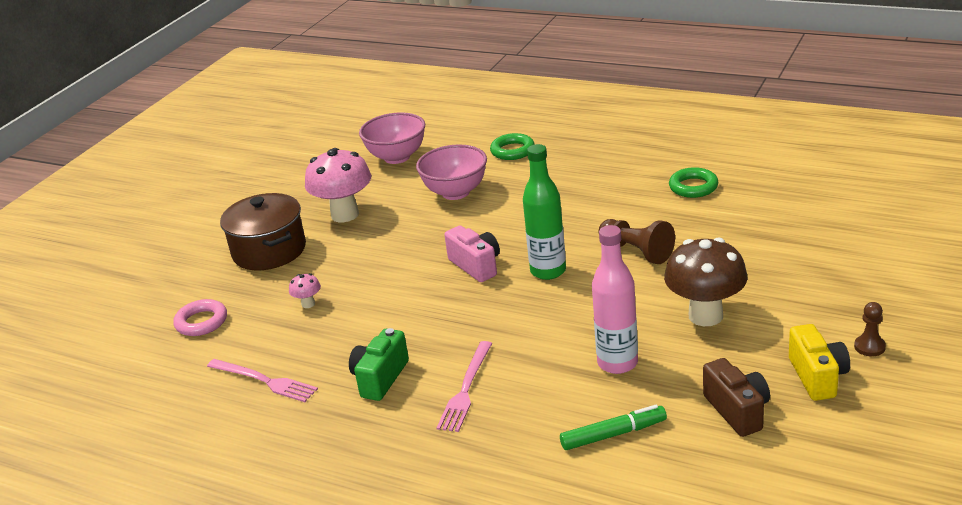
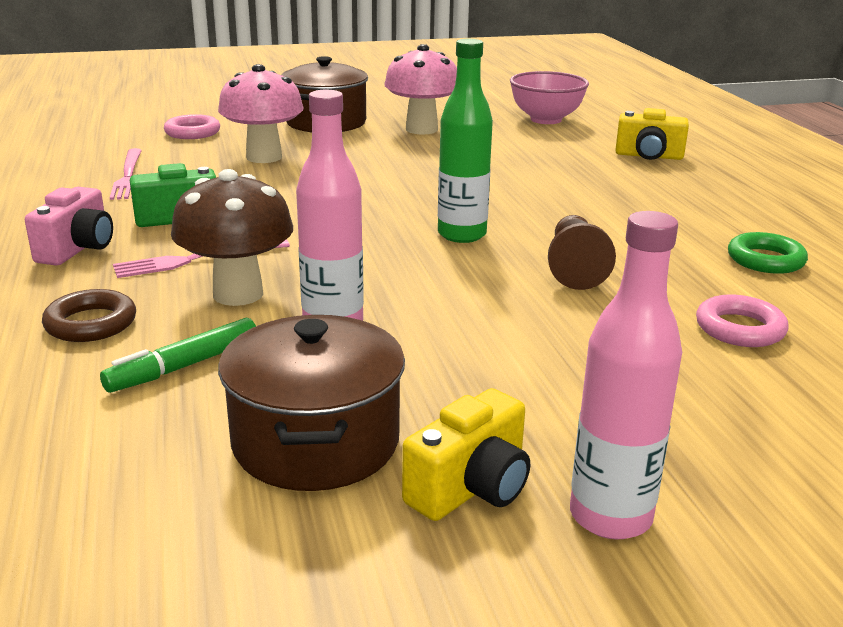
camera: 45 degrees right, 5 degrees down
(308, 304) = (264, 157): pink mushroom -> pink mushroom, size x2.32
(455, 192) = (531, 156): pink bowl -> none
(476, 266) = (420, 200): pink camera -> pink camera (78, 249)
(512, 151) = (649, 156): green ring -> yellow camera
(518, 459) = (91, 323): none -> brown ring
(613, 434) = (183, 366): green marker -> green marker turned 105 degrees clockwise
(705, 316) = (504, 351): brown mushroom -> brown mushroom (238, 294)
(737, 411) = (316, 442): brown camera -> brown pot
(754, 233) = (739, 329): none -> pink ring
(869, 347) = (610, 516): brown pawn -> pink bottle

